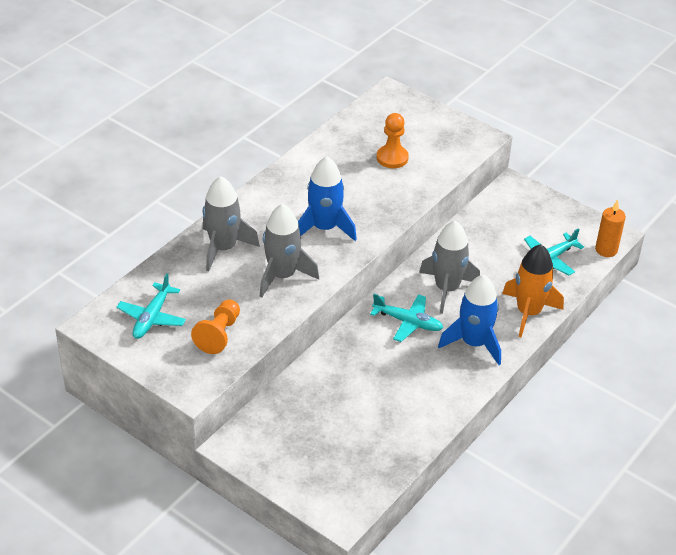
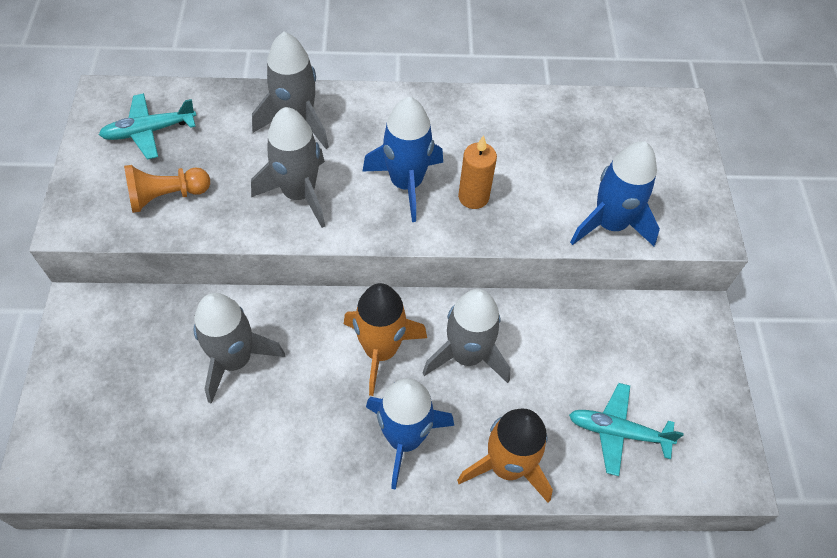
camera: 50 degrees right, 15 degrees up
(350, 388) = (235, 360): none -> grey rocket
(392, 158) = (578, 173): orange pawn -> none
(407, 322) = (380, 350): turquoise plane -> orange rocket
(439, 168) = (610, 224): none -> blue rocket
(606, 250) = (700, 487): orange candle -> orange candle (473, 197)

